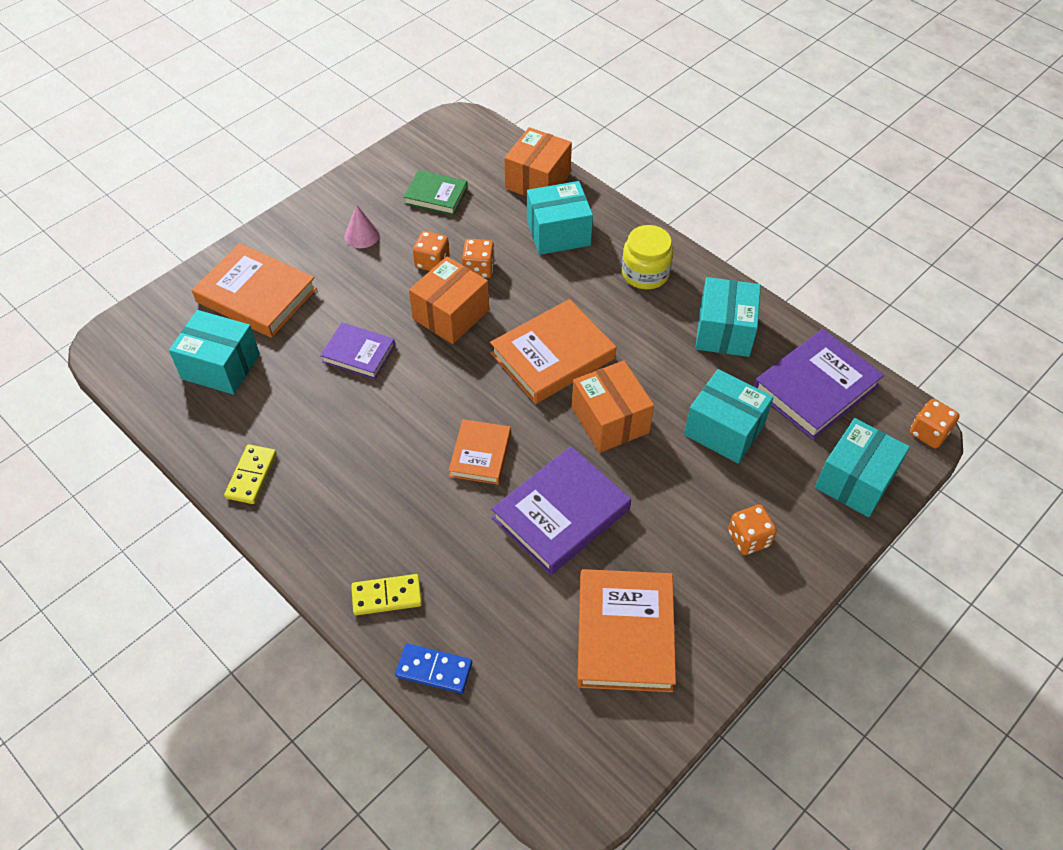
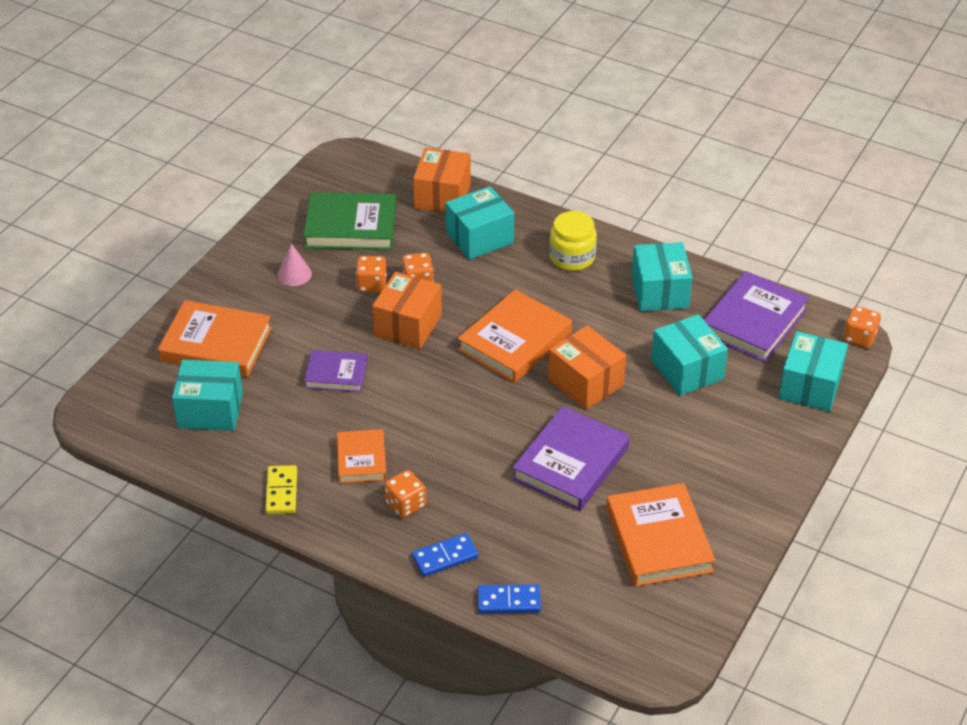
camera: 15 degrees left, 10 degrees down
(387, 596) = (445, 557): yellow domino -> blue domino
(436, 196) = (351, 226): green book -> green book, size x1.67
(480, 454) = (482, 432): orange book -> orange book (361, 459)
(724, 429) = (687, 370): turquoise box -> turquoise box turned 45 degrees clockwise
(748, 538) = (736, 448): orange dice -> orange dice (405, 504)

